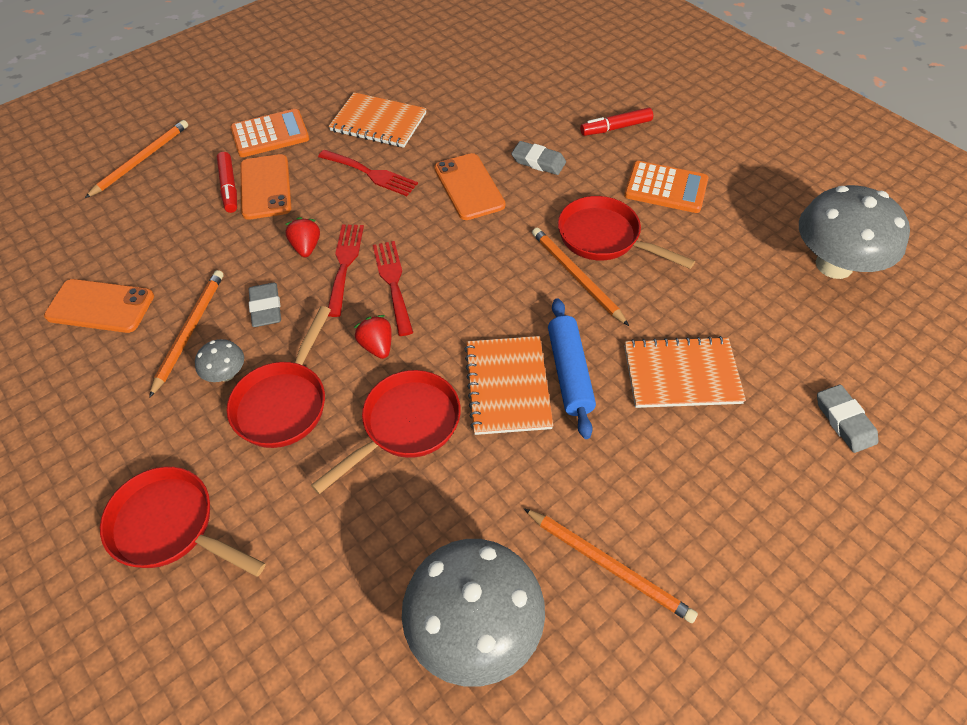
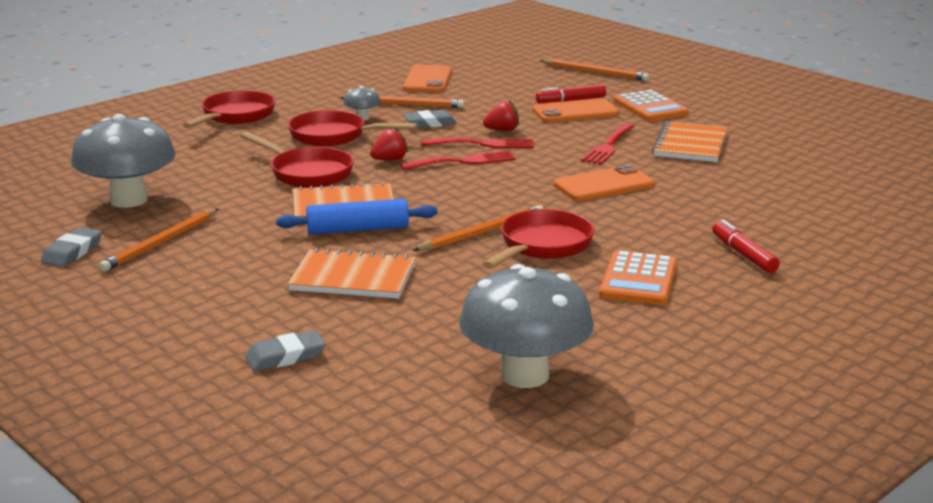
camera: 85 degrees right, 30 degrees down
(538, 161) = (659, 215): grey eraser -> grey eraser (72, 252)
(681, 374) = (353, 278): orange notebook -> orange notebook turned 75 degrees counterclockwise

